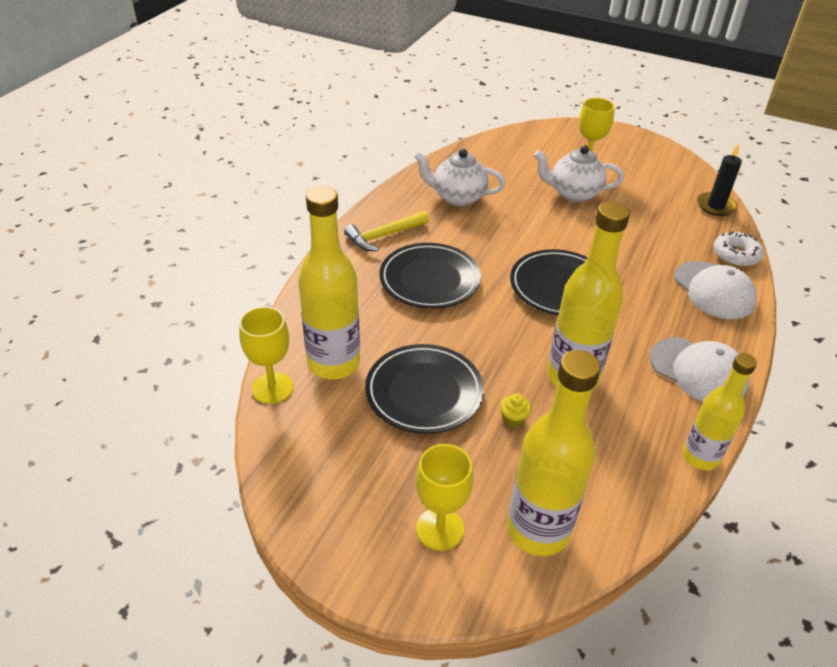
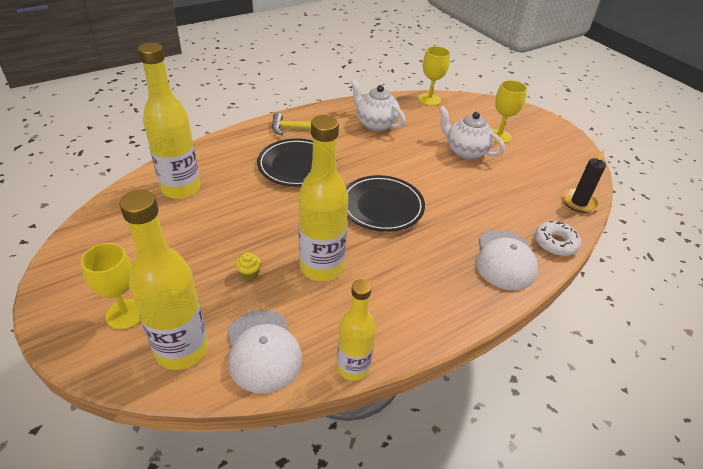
camera: 30 degrees right, 0 degrees up
(272, 388) = (132, 187): yellow goblet -> yellow goblet (429, 99)
(424, 392) = (213, 230): black plate -> none
(698, 371) = (423, 309): white cap -> white cap (263, 350)

